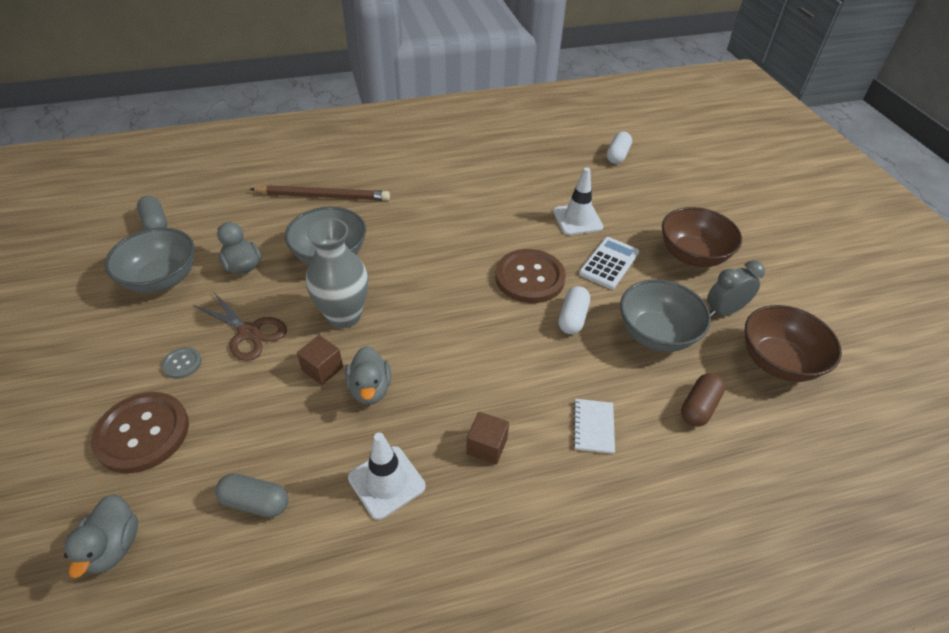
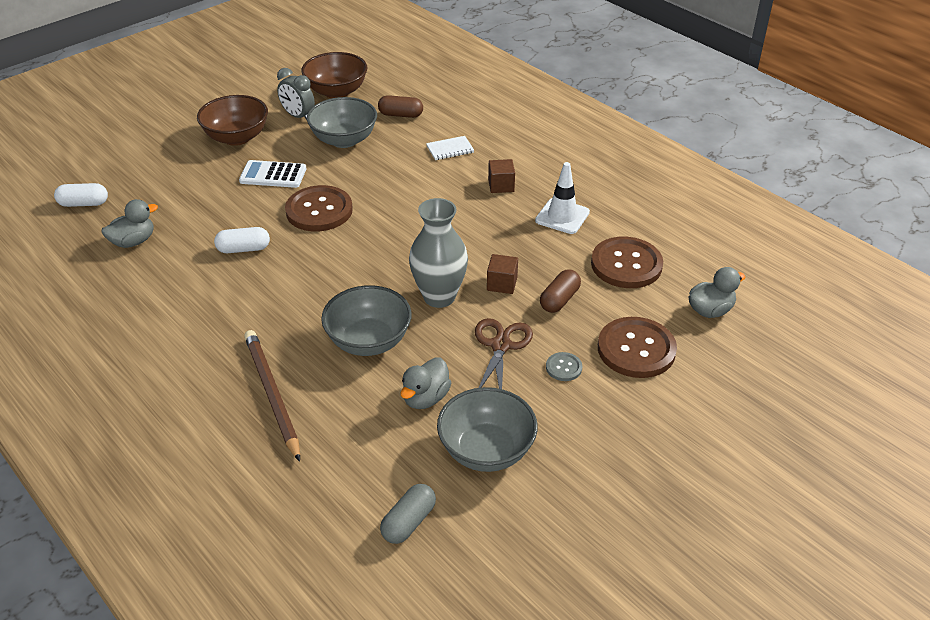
camera: 115 degrees left, 5 degrees down
(255, 502) = (626, 264): grey capsule -> brown button
(261, 405) = (559, 300): none -> brown capsule
(370, 389) = (499, 252): grey duck -> grey duck (133, 241)
(572, 318) = (353, 179): white capsule -> white capsule (243, 249)
(577, 219) = (217, 204): white traffic cone -> none

